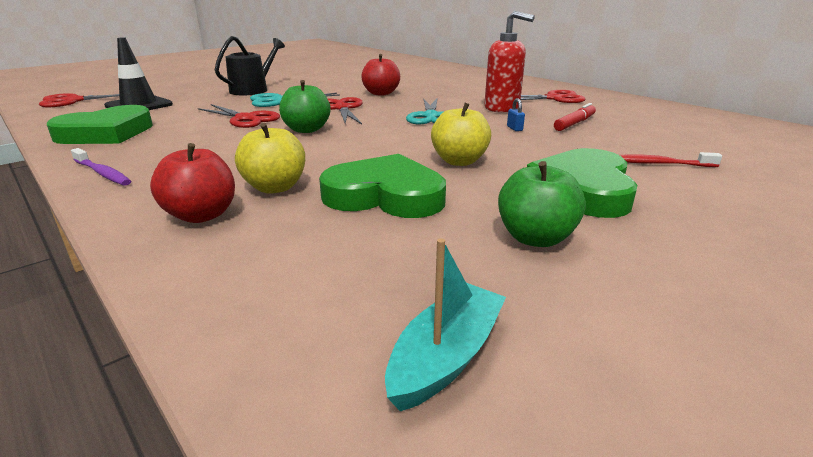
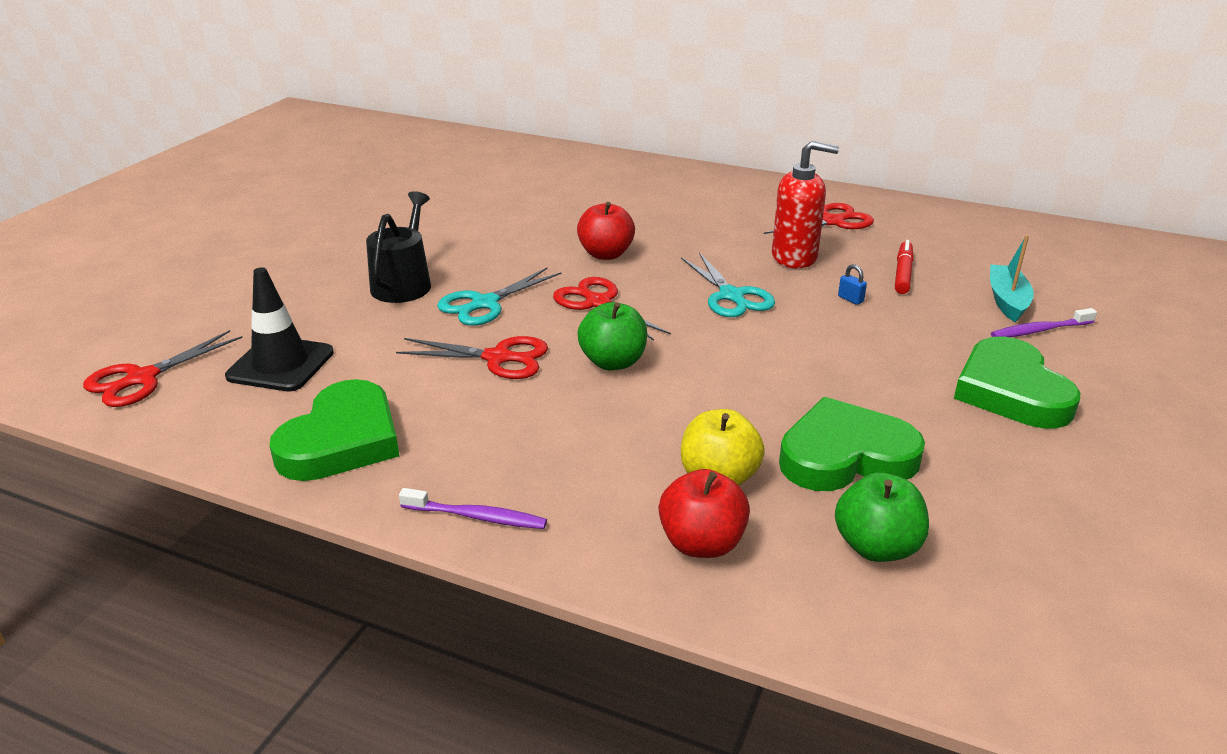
camera: 25 degrees left, 5 degrees up
(446, 357) = (1090, 619): turquoise boat -> turquoise boat (1007, 301)
(459, 161) = (855, 377): yellow apple -> none
(535, 238) = (1032, 472): green apple -> green apple (876, 547)
(658, 164) = (1039, 330): red toothbrush -> purple toothbrush

